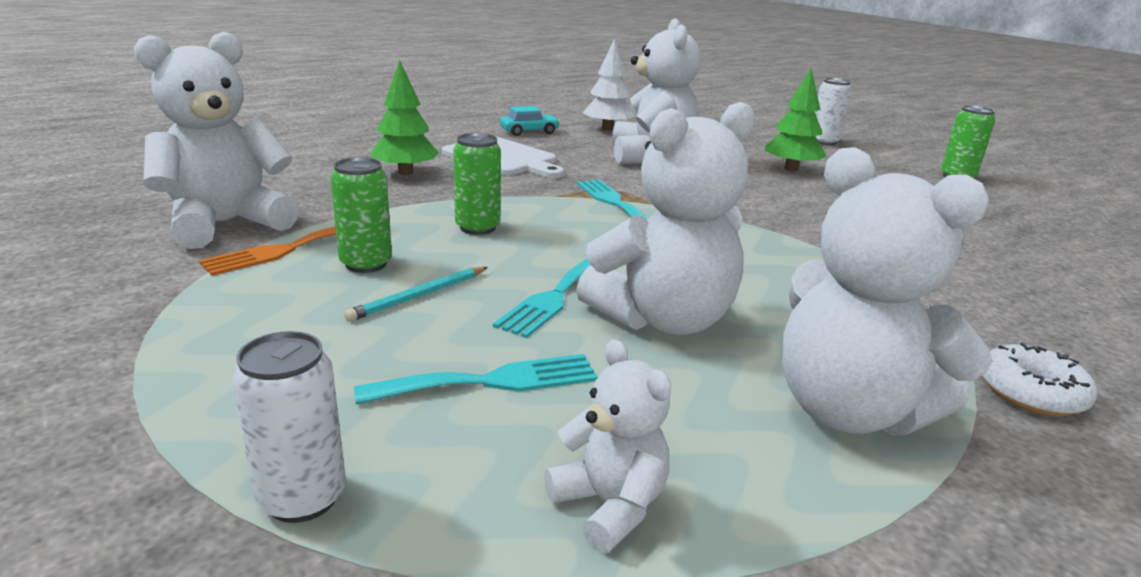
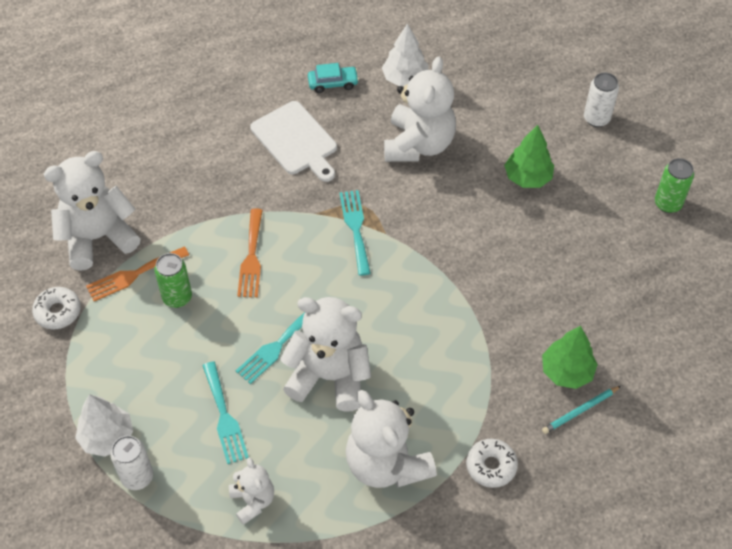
camera: 15 degrees right, 30 degrees up
(138, 289) = (58, 312): none -> white donut
(225, 437) = (107, 437): none -> white tree
(405, 172) = (217, 164): green tree -> green tree (566, 371)
(419, 296) = (202, 337): turquoise pencil -> turquoise pencil (580, 411)
(477, 227) = (251, 257): green can -> orange fork
(491, 381) = (224, 417): turquoise fork -> turquoise fork turned 75 degrees clockwise
(663, 319) = (329, 376): white teddy bear -> white teddy bear turned 150 degrees counterclockwise

